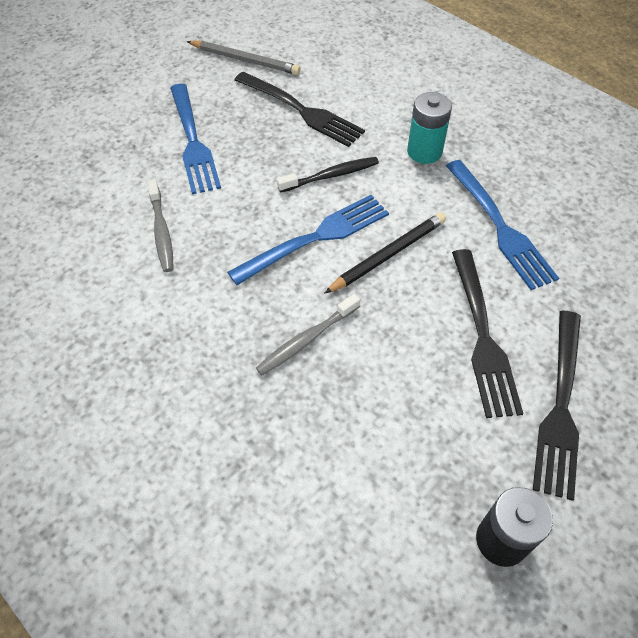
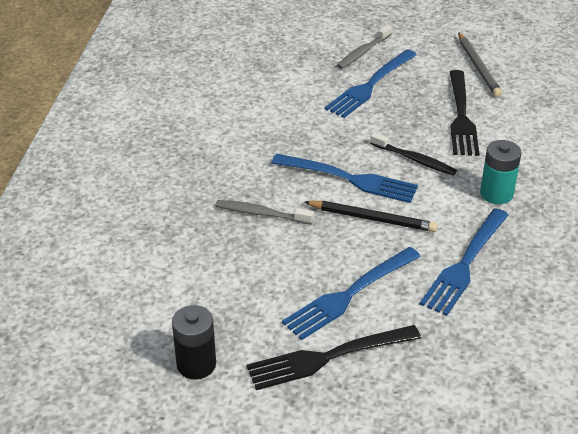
camera: 55 degrees right, 15 degrees down
(161, 231) = (280, 113): grey toothbrush -> grey toothbrush (363, 52)
(482, 336) = (349, 294): black fork -> blue fork

